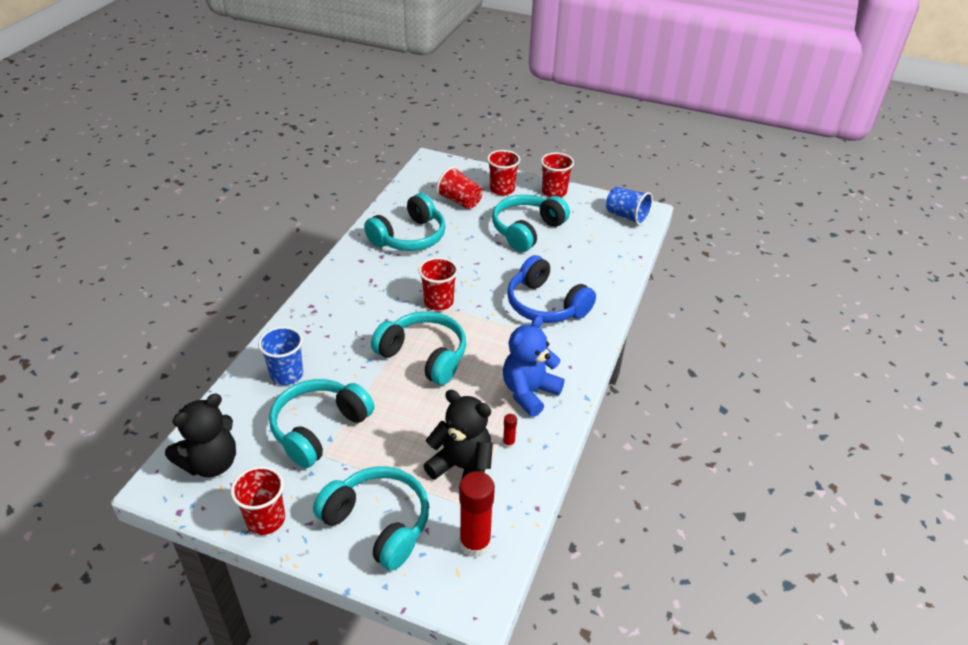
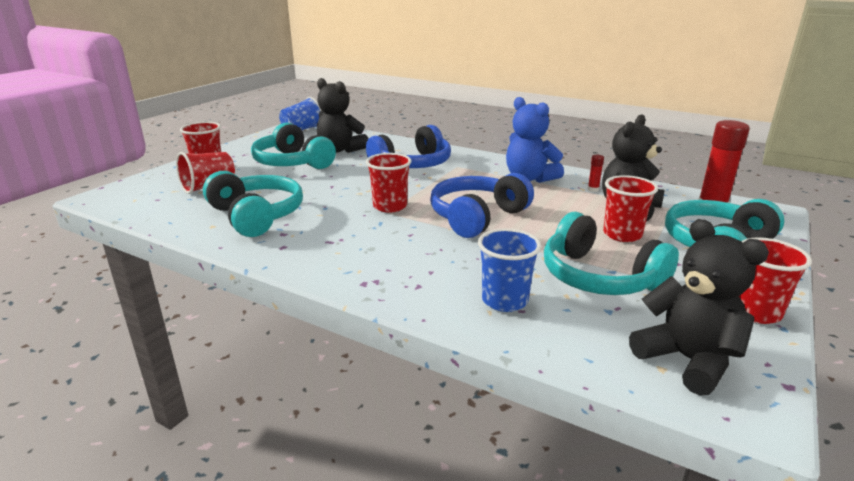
camera: 80 degrees left, 15 degrees down
(424, 356) = (477, 217): turquoise headphones -> blue headphones
(554, 192) = (237, 148): red cup -> red cup (622, 234)
(573, 252) = (341, 150): none -> black teddy bear

